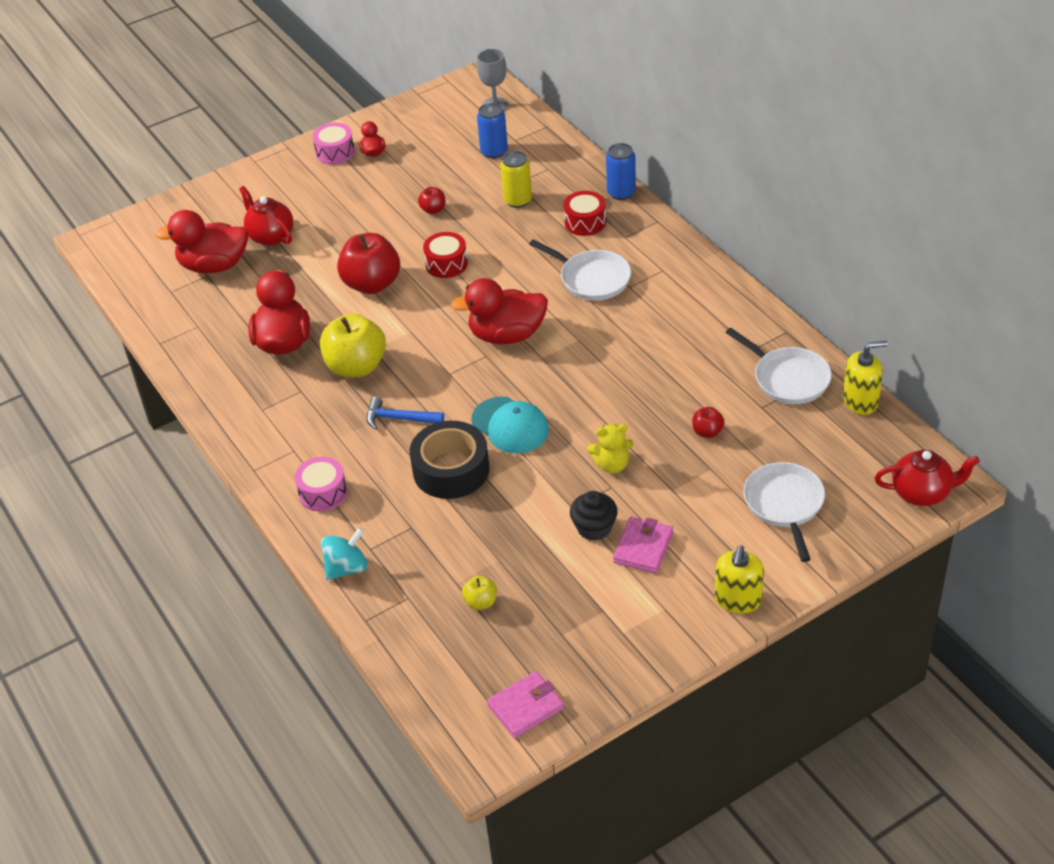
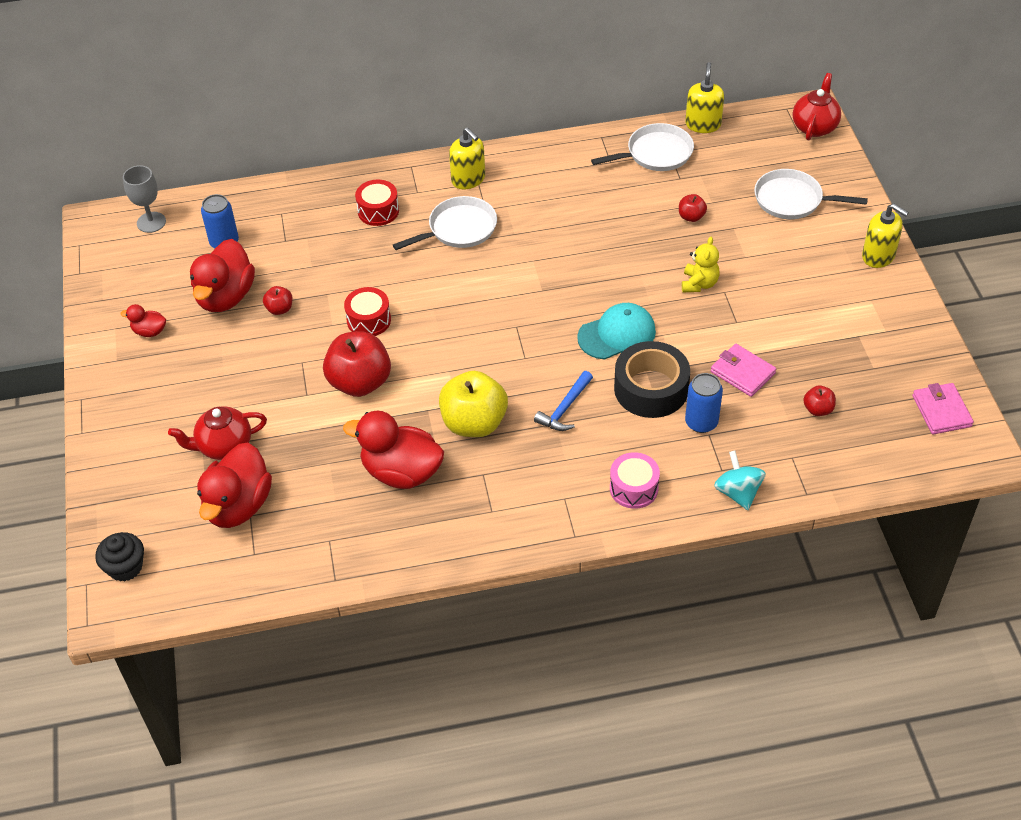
camera: 70 degrees left, 5 degrees up
(335, 152) = (124, 361): pink drum -> none
(481, 602) = (818, 409): yellow apple -> red apple
(507, 335) = (497, 305): red duck -> red duck (225, 297)
(517, 200) = (312, 246): yellow can -> none
(594, 528) = (766, 315): black cupcake -> black cupcake (125, 567)
(621, 193) = (354, 176): blue can -> blue can (701, 422)
(643, 547) = (801, 292): pink wallet -> pink wallet (742, 372)
(663, 262) = (468, 179): none -> yellow soap dispenser

